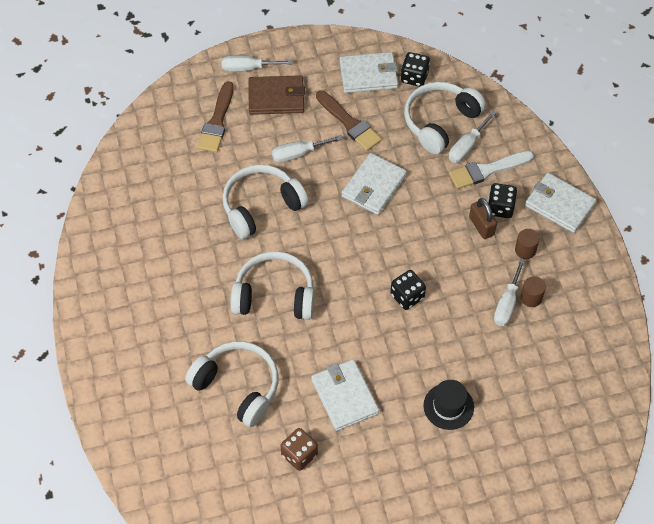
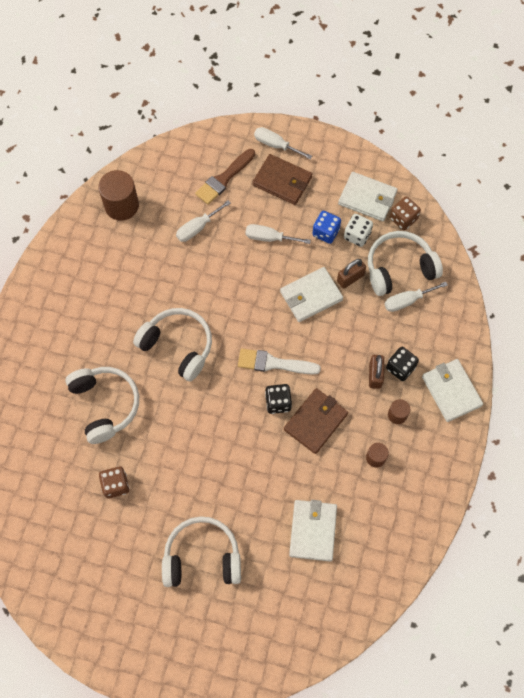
camera: 30 degrees right, 10 degrees up
(129, 194) = (121, 205): none -> brown cylinder
(261, 207) = (213, 267): white headphones -> white headphones (202, 557)
(344, 396) = (178, 457): white wallet -> white wallet (313, 530)
(349, 123) = (325, 232): brown brush -> blue dice
(381, 112) = (357, 235): none -> white dice
(400, 152) = (350, 278): none -> brown padlock
(414, 77) = (403, 219): black dice -> brown dice
(448, 406) = (252, 511): black hat -> none
(454, 295) = (315, 421): none -> brown wallet
(487, 170) = (410, 330): white brush -> white brush (274, 363)
(507, 304) = (353, 452): white screwdriver -> white screwdriver (197, 228)

